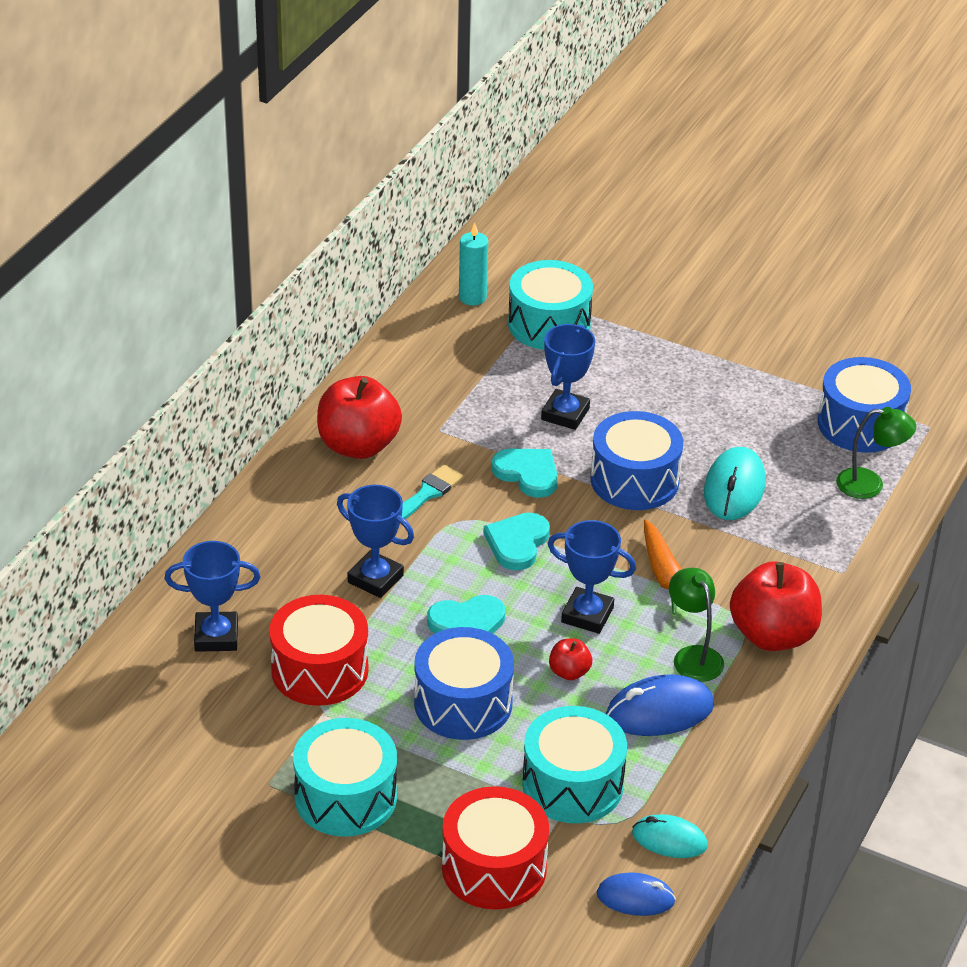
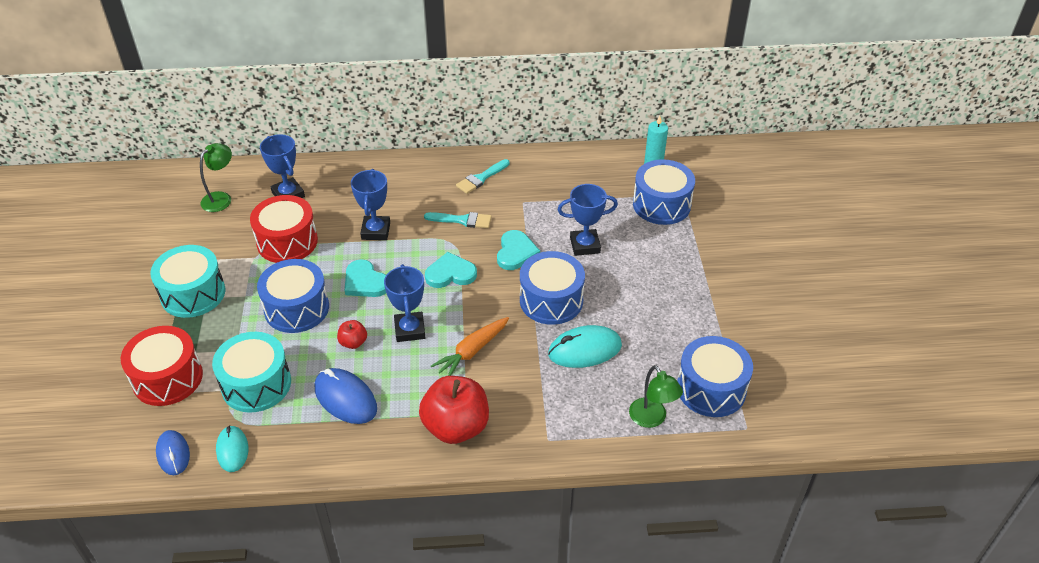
camera: 60 degrees right, 5 degrees up
(358, 445) = (481, 178): red apple -> turquoise brush
(549, 324) = (661, 204): turquoise drum -> blue drum
(693, 656) = (407, 394): green lamp -> green lamp (221, 198)

